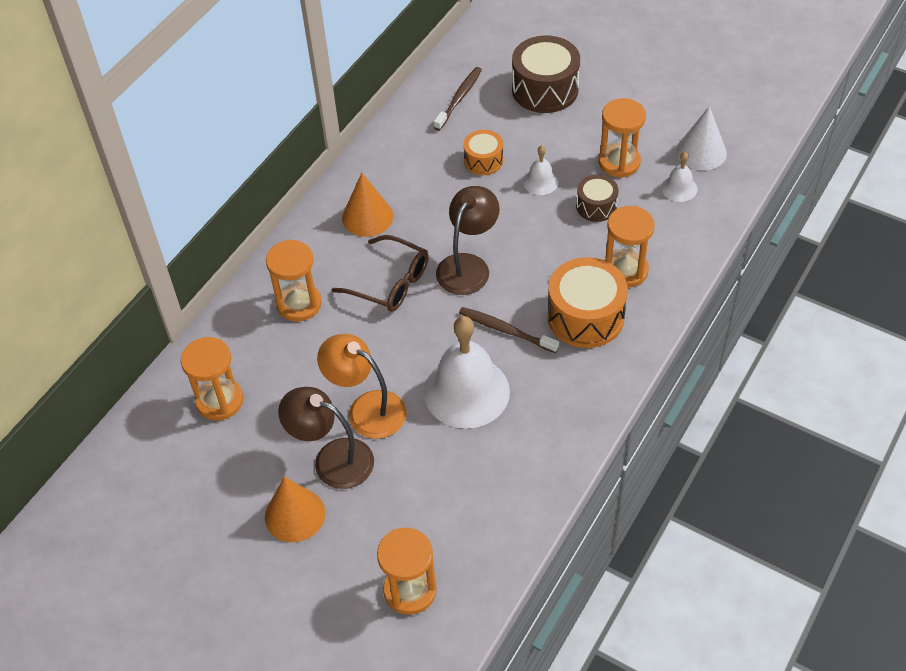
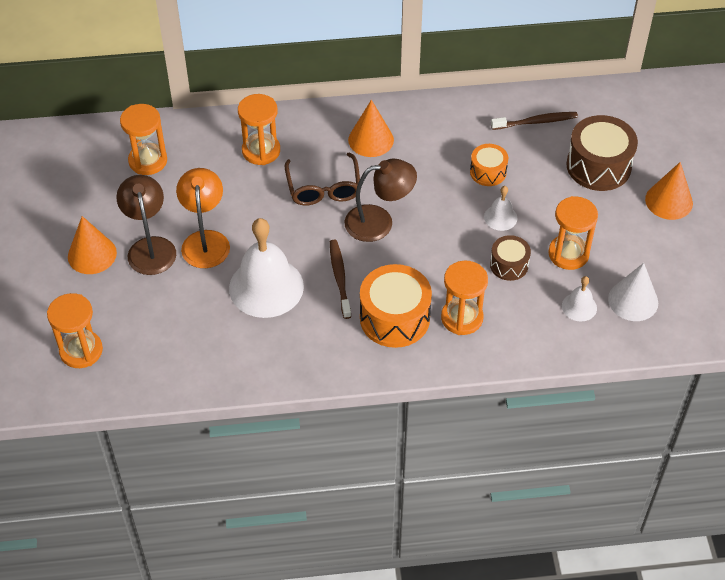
camera: 50 degrees right, 0 degrees up
(621, 71) = (669, 201): none -> orange cone

